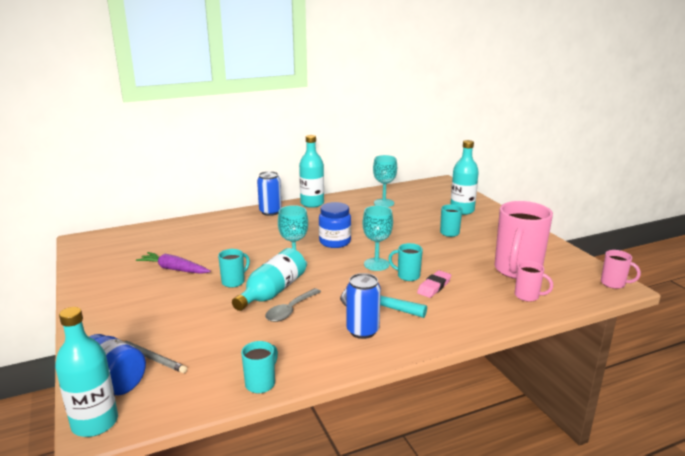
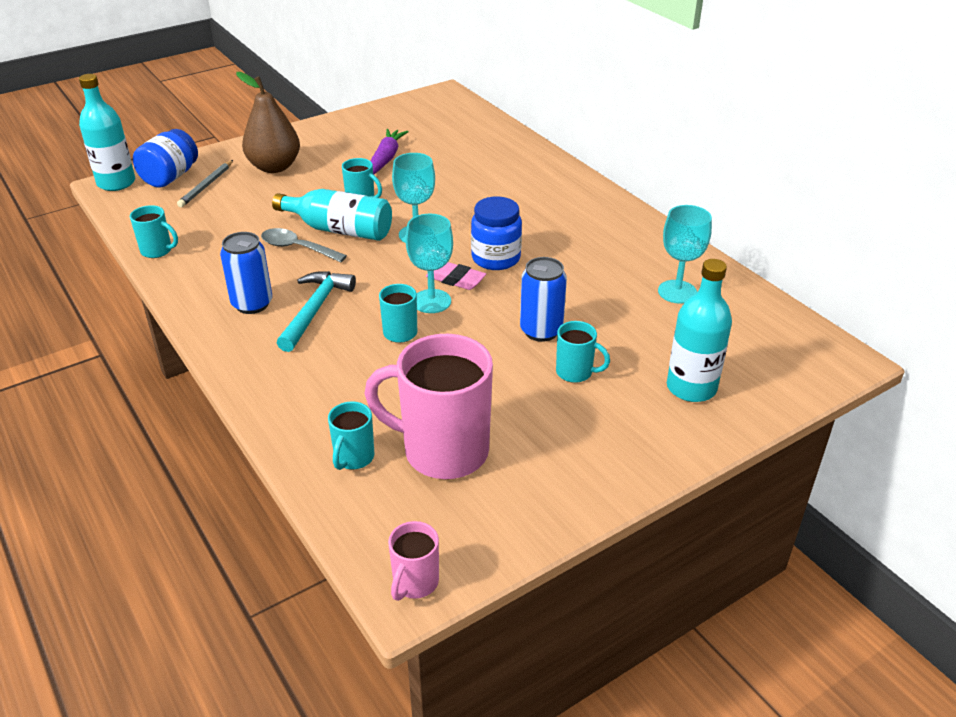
camera: 80 degrees right, 15 degrees up
(144, 320) = (274, 167): none -> brown pear
(270, 212) = (581, 192): blue can -> blue can (541, 331)
(312, 203) = (634, 222): turquoise bottle -> none
(434, 287) = (371, 358): pink eraser -> pink eraser (455, 279)
(527, 296) = (353, 458): pink mug -> turquoise mug

